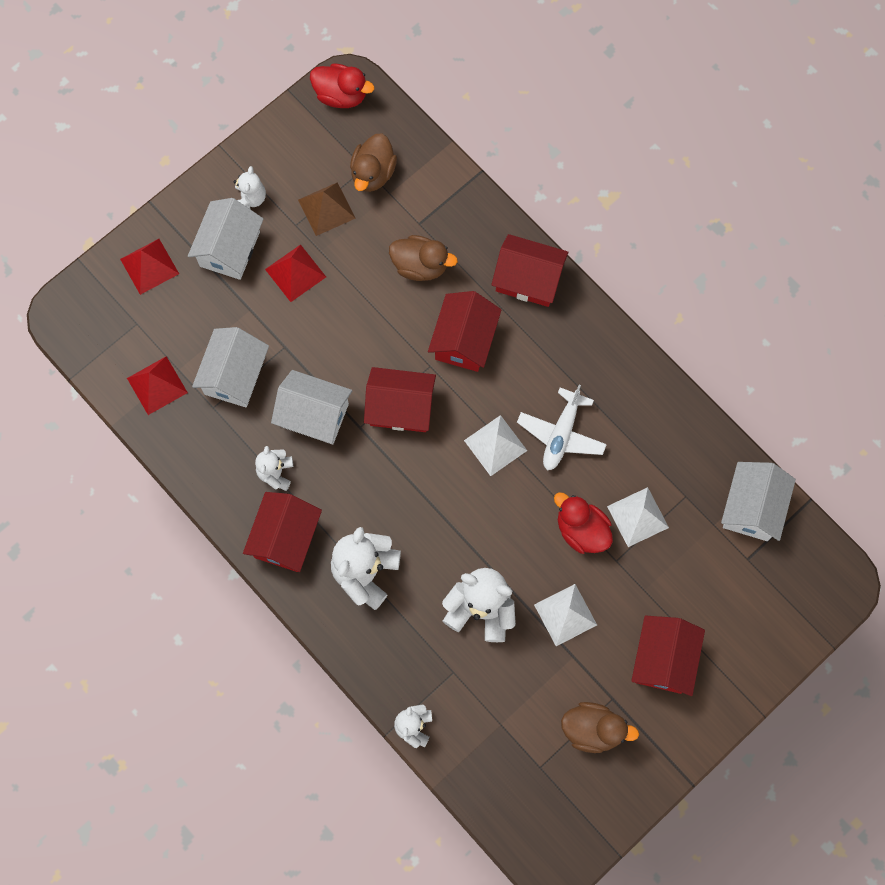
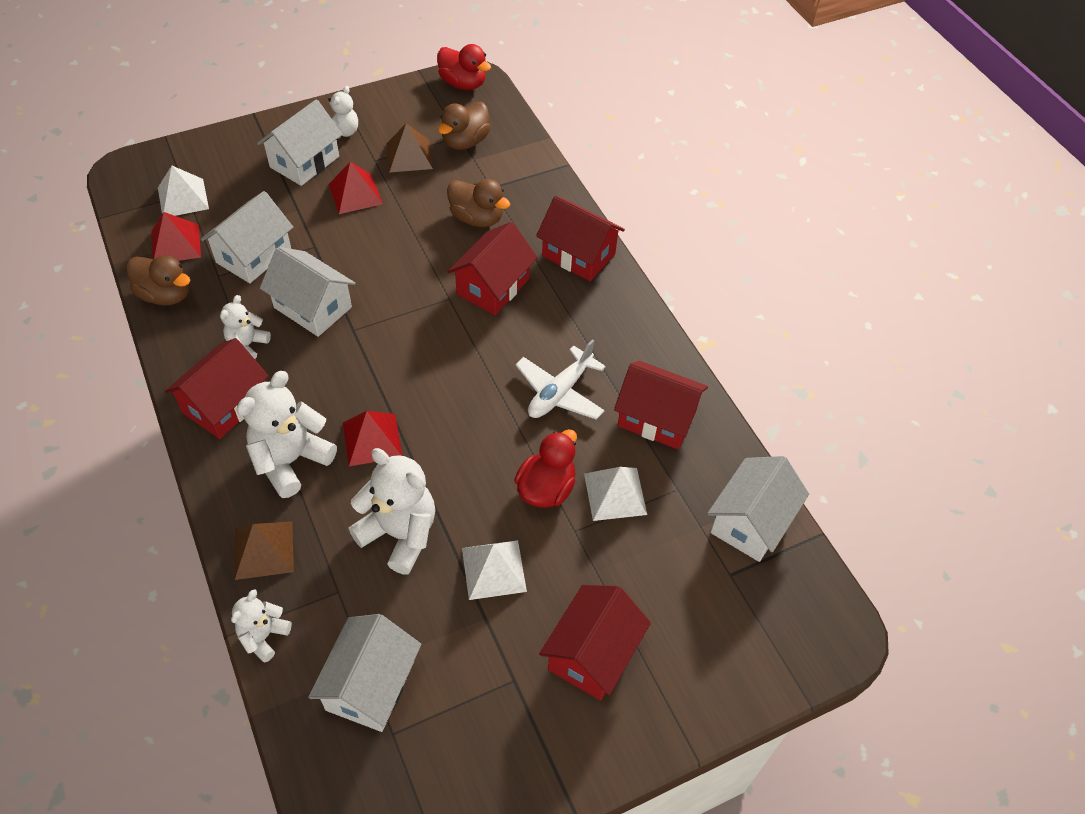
camera: 15 degrees right, 20 degrees down
(149, 266) = (224, 156): red pyramid -> red pyramid (372, 439)
(380, 657) = (263, 550): none -> brown pyramid
(400, 407) = (402, 324): red house -> red house (657, 418)
(495, 445) = (485, 383): white pyramid -> white pyramid (183, 198)
(509, 737) = (370, 685): none -> white house
(581, 530) = (546, 488): red duck -> red duck turned 60 degrees clockwise
(592, 729) = (475, 708): brown duck -> brown duck (166, 295)

